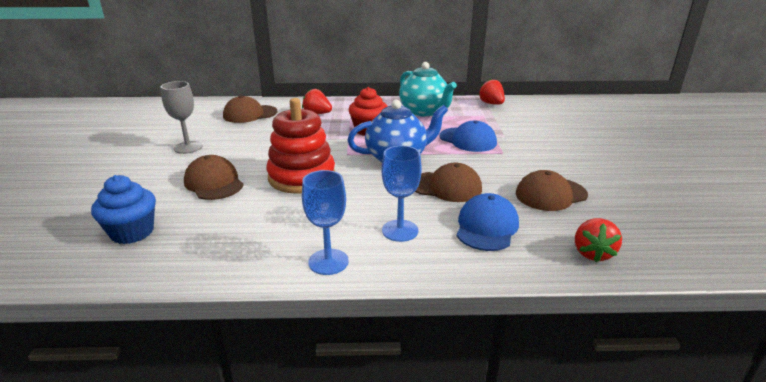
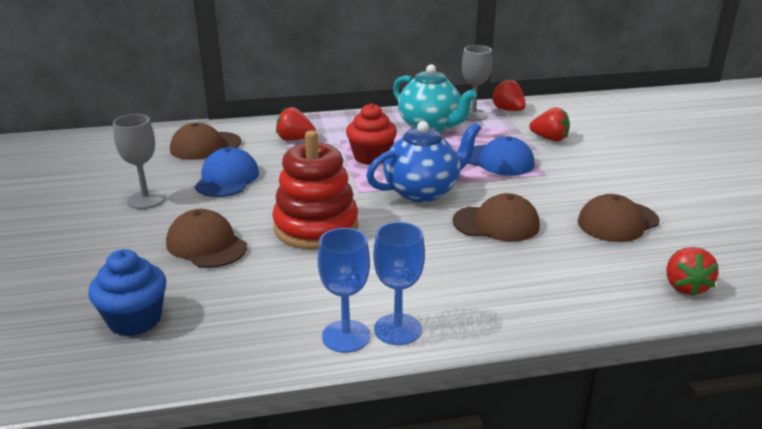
camera: 10 degrees left, 0 degrees up
(400, 230) = (464, 283): blue goblet -> blue goblet (346, 336)
(462, 106) = (473, 115): none -> grey goblet
(486, 227) = (561, 268): blue cap -> blue cap (227, 178)
(517, 127) = (549, 139): none -> red strawberry

